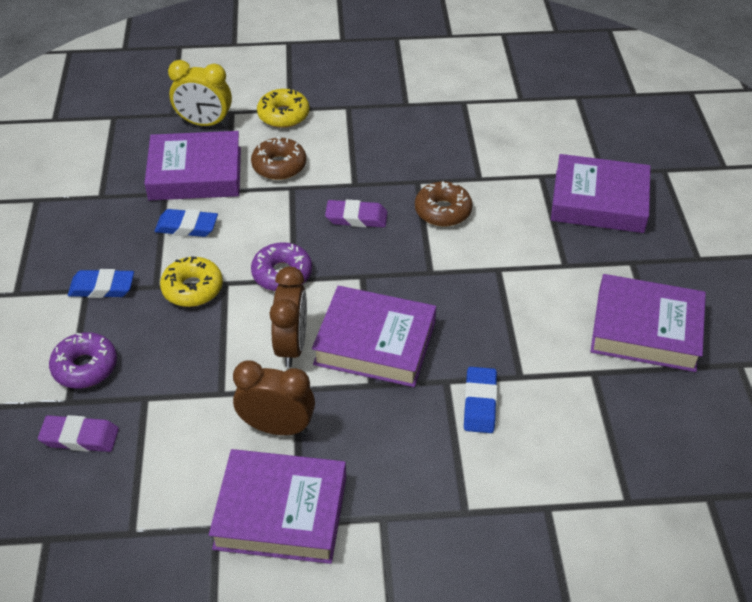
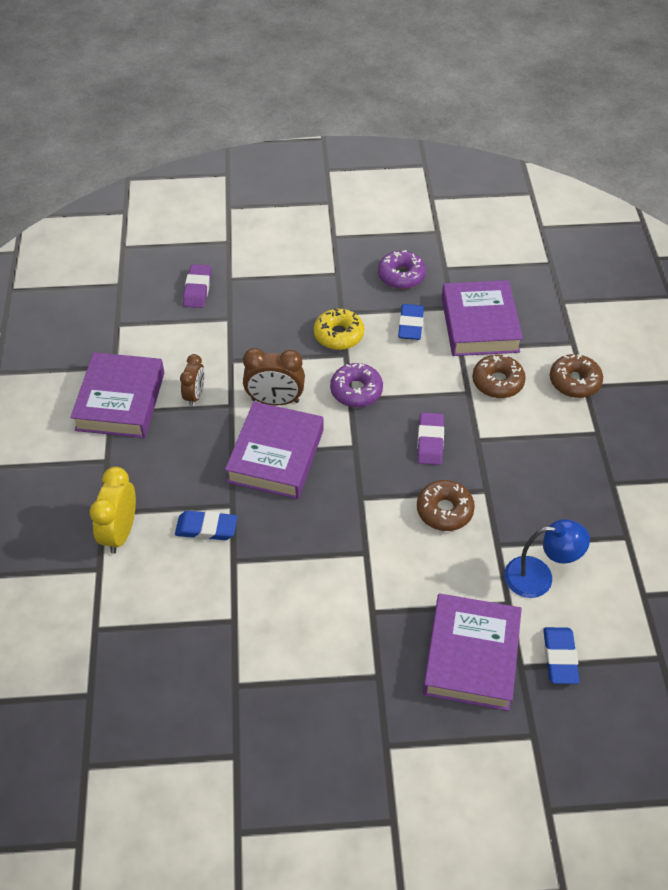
camera: 90 degrees right, 5 degrees up
(85, 367) = (260, 283): purple donut -> purple donut (401, 276)
(102, 287) = (339, 282): blue eraser -> blue eraser (560, 657)
(204, 123) = (552, 324): yellow clock -> yellow clock (120, 532)
(277, 427) = (195, 395): brown clock -> brown clock, size x0.65
(283, 115) = (574, 381): yellow donut -> brown donut
(511, 155) = (539, 577): none -> blue lamp
(646, 330) = (284, 674): purple book -> none

